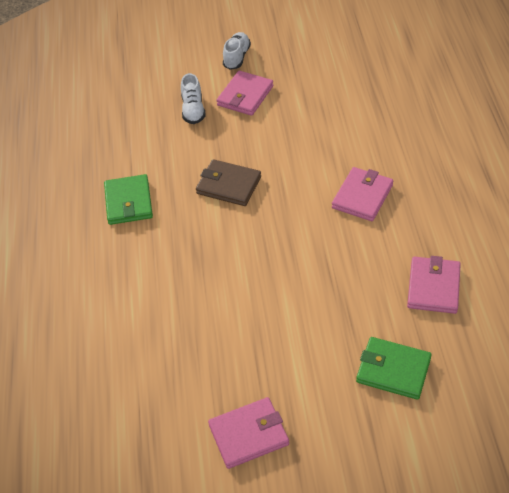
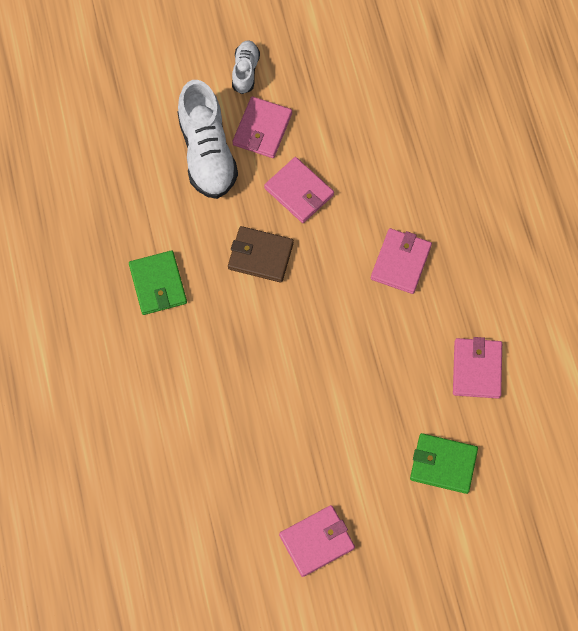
camera: 10 degrees left, 20 degrees up
(193, 110) = (207, 153): white shoe -> white shoe, size x1.90
(272, 140) = (299, 191): none -> pink wallet

